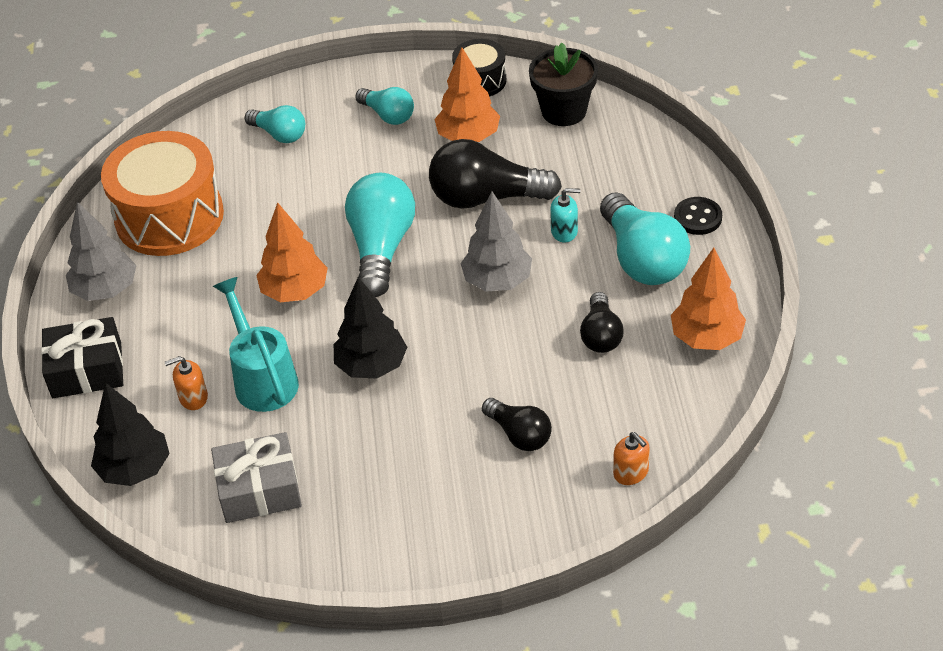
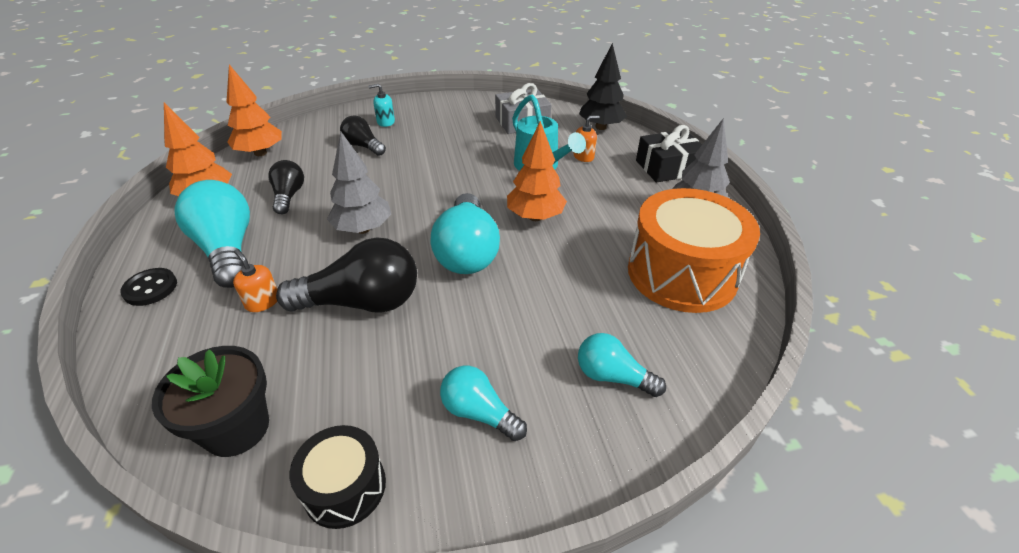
camera: 170 degrees right, 5 degrees down
(371, 366) = (464, 175): black tree -> none
(468, 137) = (373, 380): orange tree -> orange tree (260, 153)
(564, 231) = (290, 271): turquoise soap dispenser -> turquoise soap dispenser (385, 122)
(631, 472) = (298, 133): orange soap dispenser -> orange soap dispenser (262, 302)

